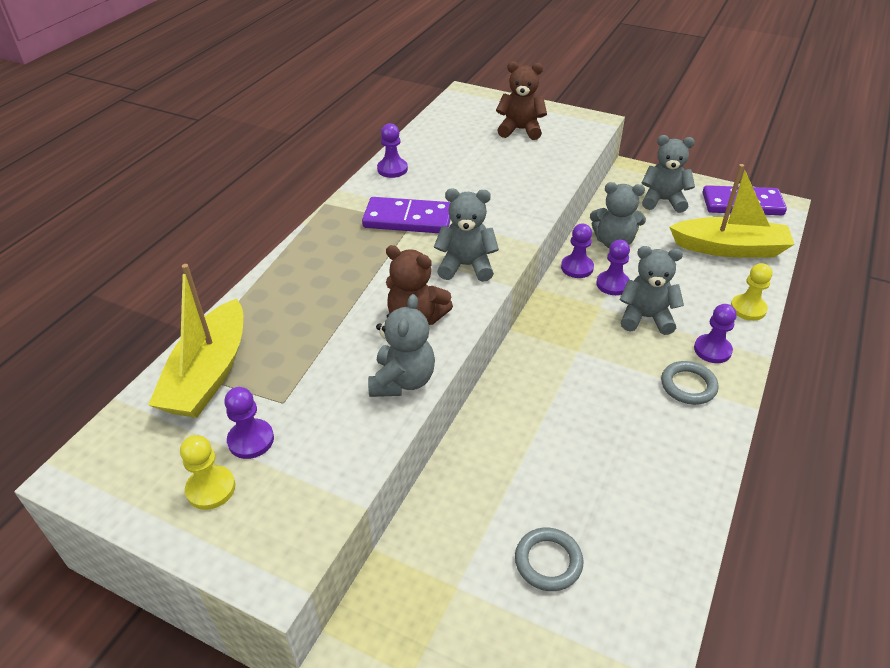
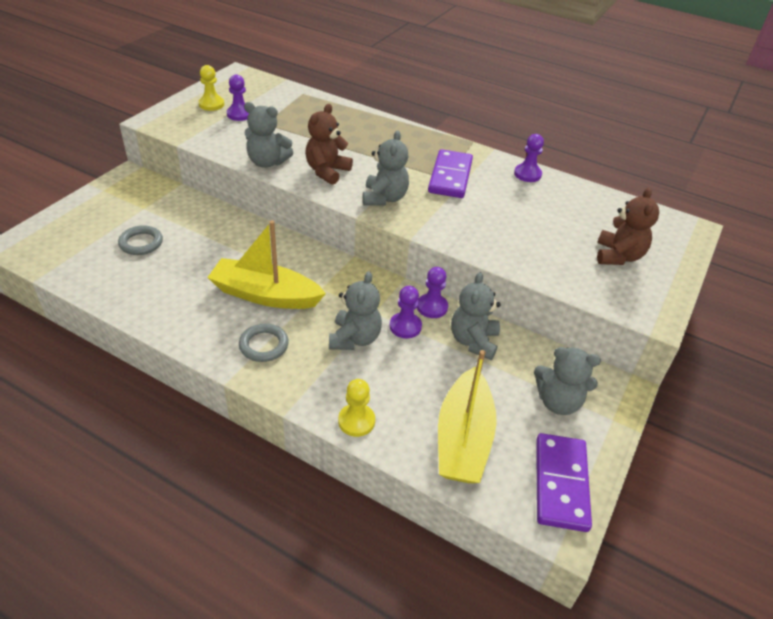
camera: 90 degrees right, 0 degrees up
(209, 374) = (296, 102): yellow boat -> yellow boat (265, 295)
(663, 201) = (558, 402): grey teddy bear -> grey teddy bear turned 90 degrees clockwise
(712, 350) = (303, 374): purple pawn -> none

